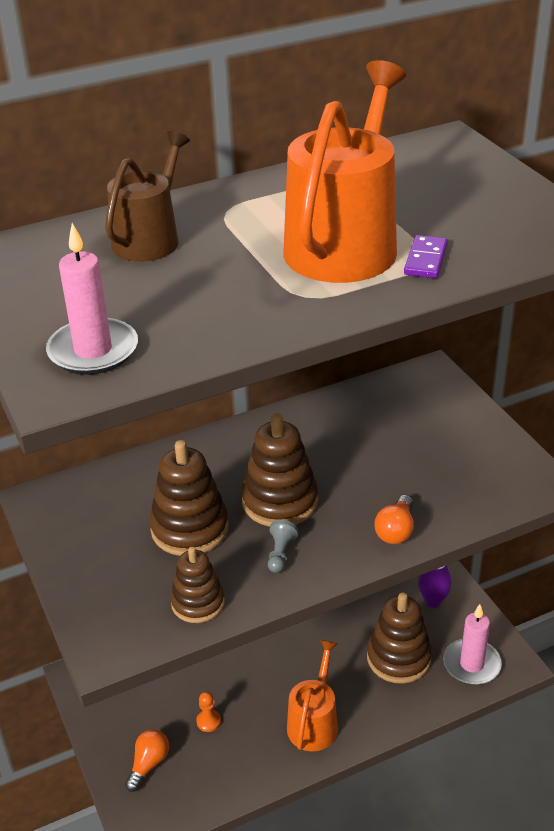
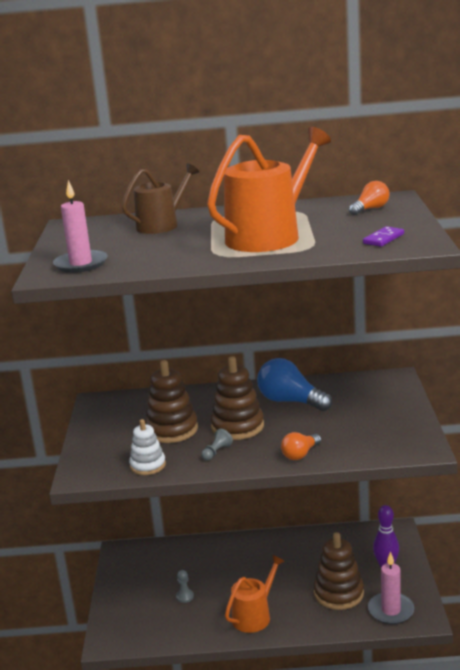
camera: 25 degrees right, 15 degrees down
(148, 764) = (132, 610): orange light bulb -> orange light bulb (370, 209)
(198, 603) = (148, 465): brown stacking toy -> white stacking toy
(208, 721) = (185, 596): orange pawn -> grey pawn
(322, 441) = (290, 401): none -> blue light bulb
(426, 260) = (309, 247): purple domino -> purple domino (383, 239)

